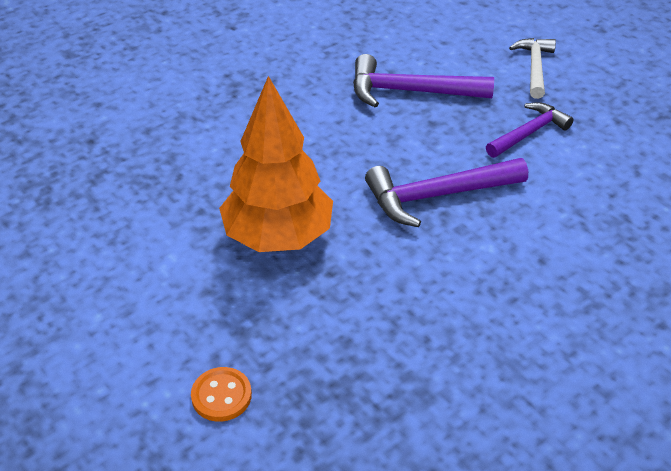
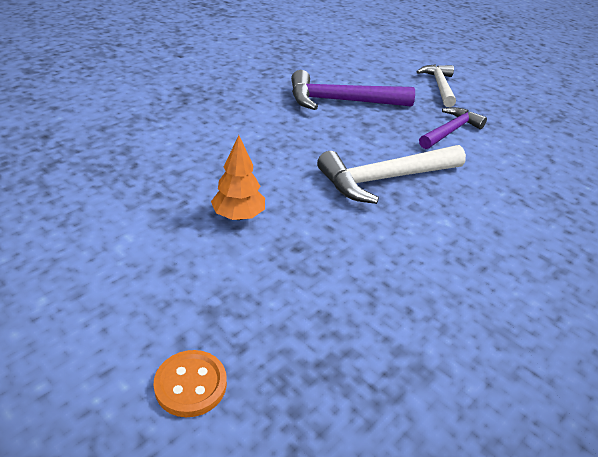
camera: 10 degrees left, 5 degrees down
(278, 237) = (238, 216): orange tree -> orange tree, size x0.48
(437, 196) = (385, 179): purple hammer -> white hammer

